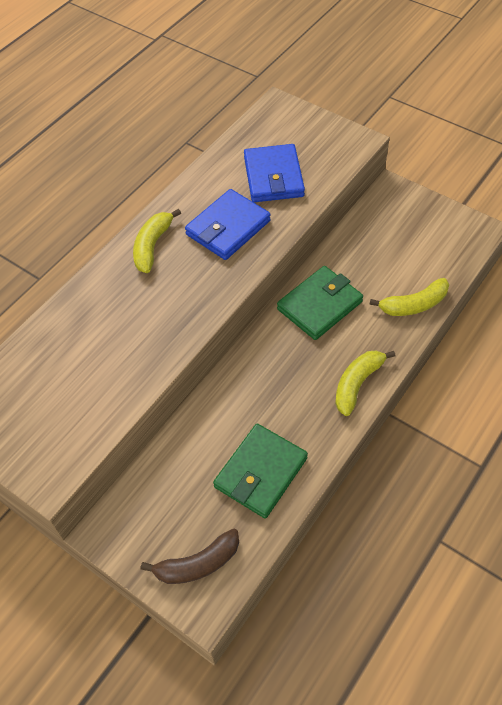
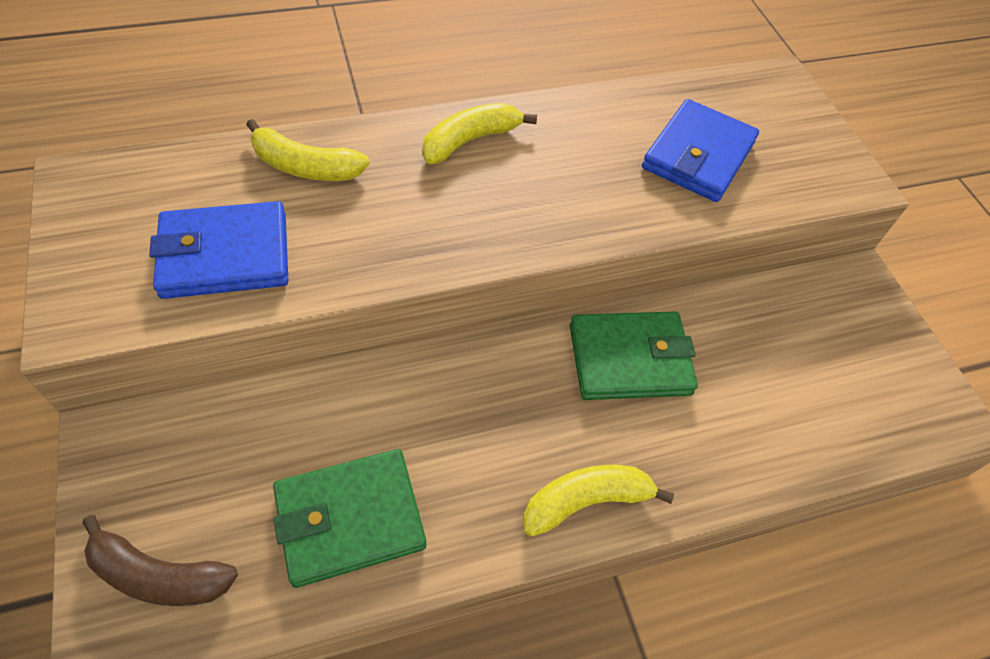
camera: 30 degrees right, 0 degrees up
(228, 228) = (581, 178): blue wallet -> blue wallet (225, 255)
(413, 305) = (763, 452): yellow banana -> yellow banana (305, 167)

